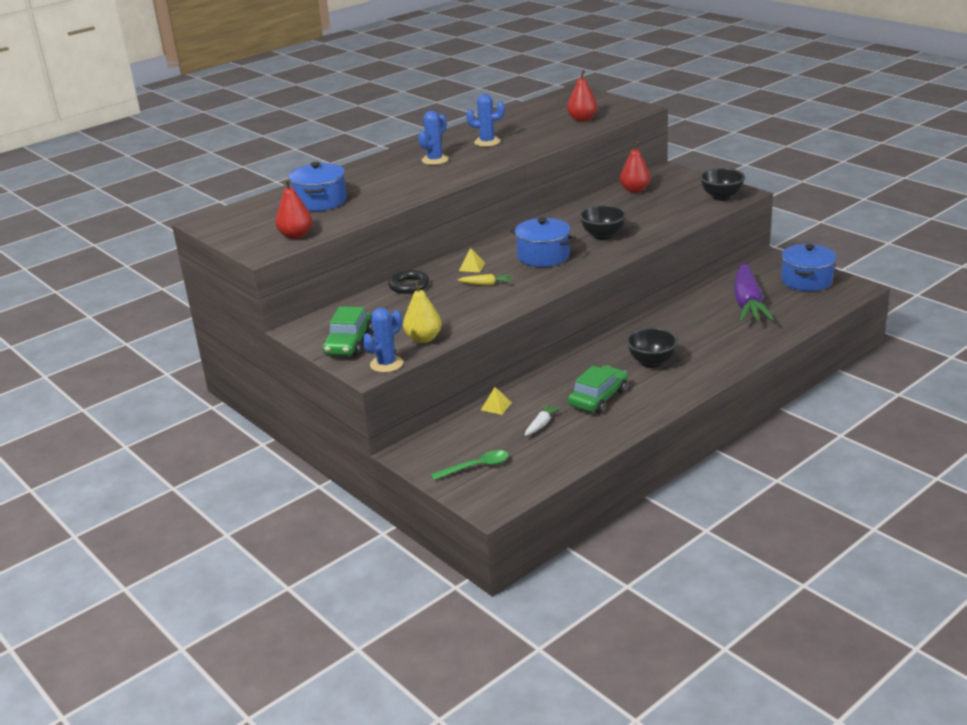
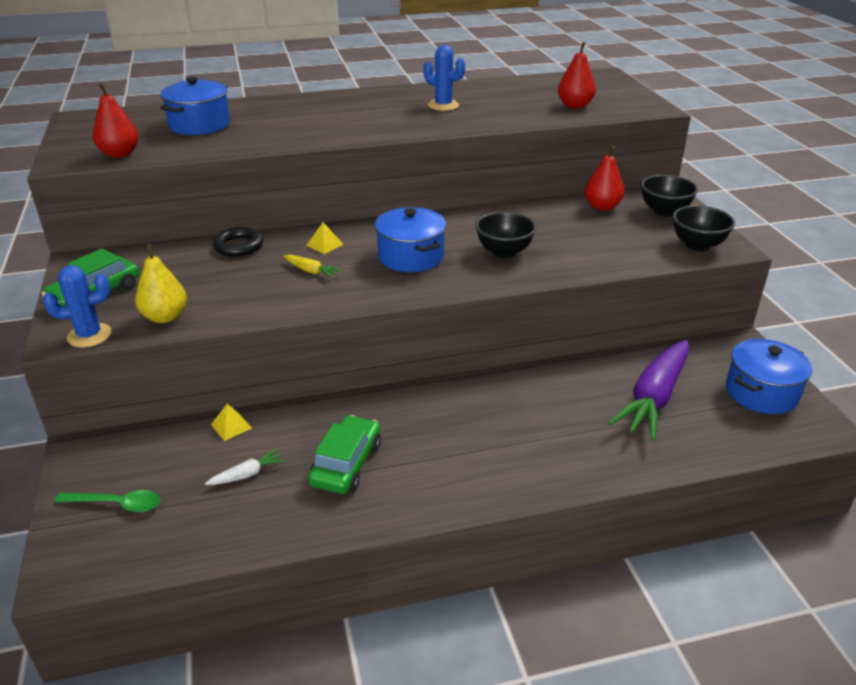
camera: 25 degrees right, 5 degrees up
(435, 160) = (366, 111): blue cactus -> none
(598, 397) = (346, 464): green car -> green car turned 45 degrees counterclockwise
(651, 362) = (457, 437): black bowl -> black bowl (664, 211)

